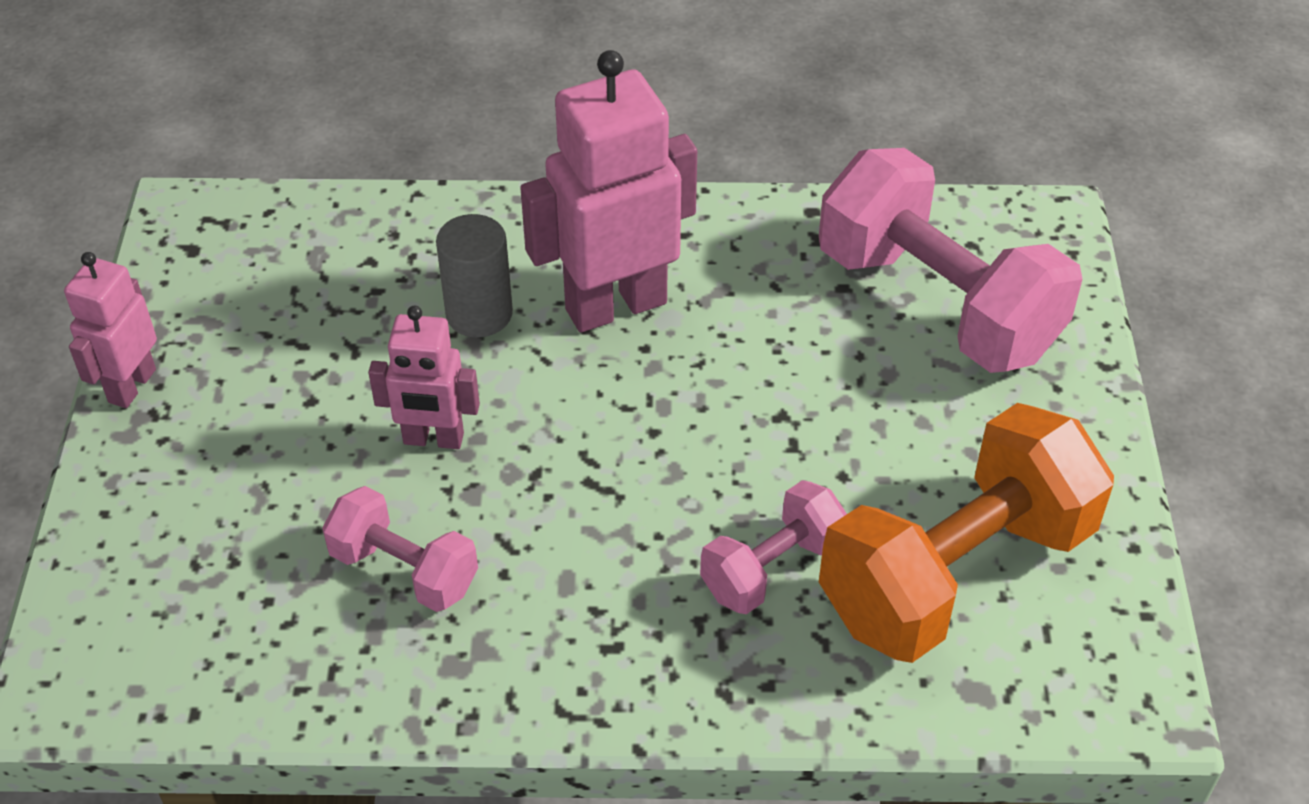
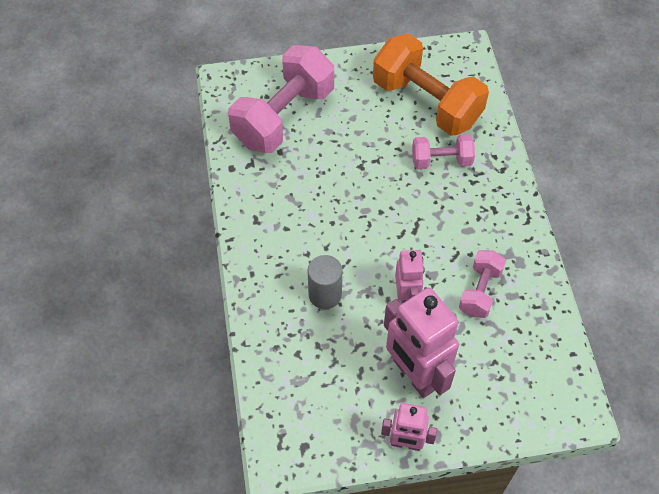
camera: 100 degrees left, 10 degrees up
(615, 305) = (308, 238): pink robot -> pink robot (414, 374)
(772, 568) = (441, 160): pink dumbbell -> pink dumbbell turned 45 degrees counterclockwise

